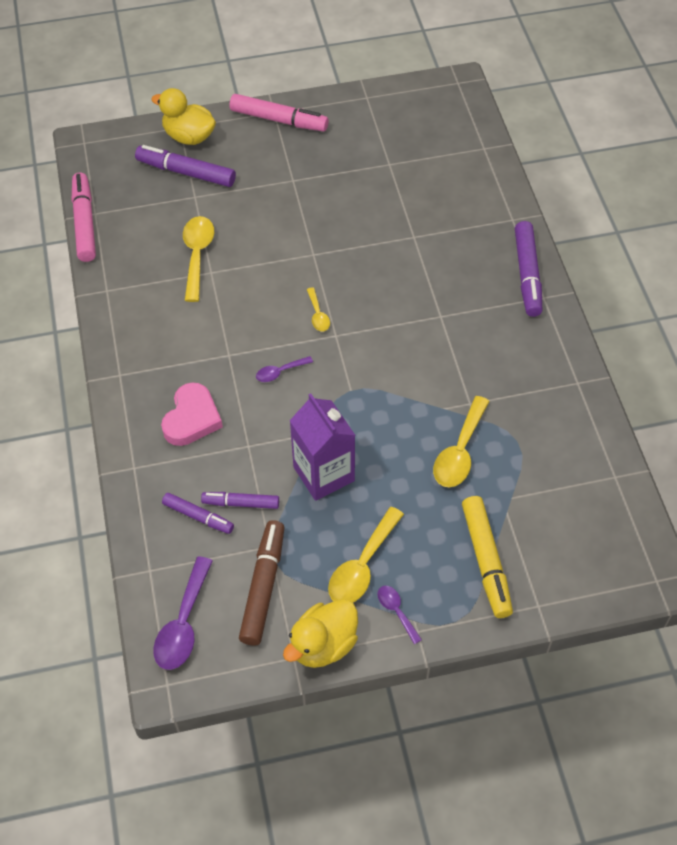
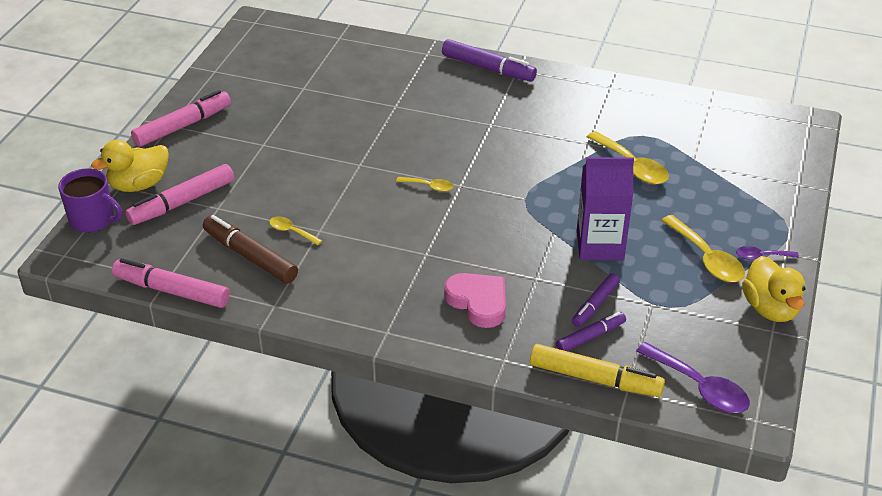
camera: 60 degrees left, 15 degrees down
(132, 135) = (93, 220): none -> purple mug
(186, 172) = (182, 202): purple marker -> pink marker
(197, 255) = (291, 231): yellow spoon -> yellow spoon, size x0.54
(263, 587) = (691, 323): brown marker -> brown marker (250, 256)
(280, 372) = (472, 230): purple spoon -> none
(486, 561) = (743, 193): yellow marker -> yellow marker (595, 379)

